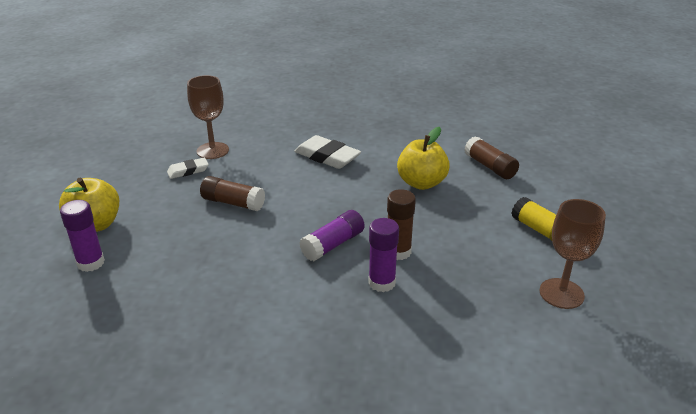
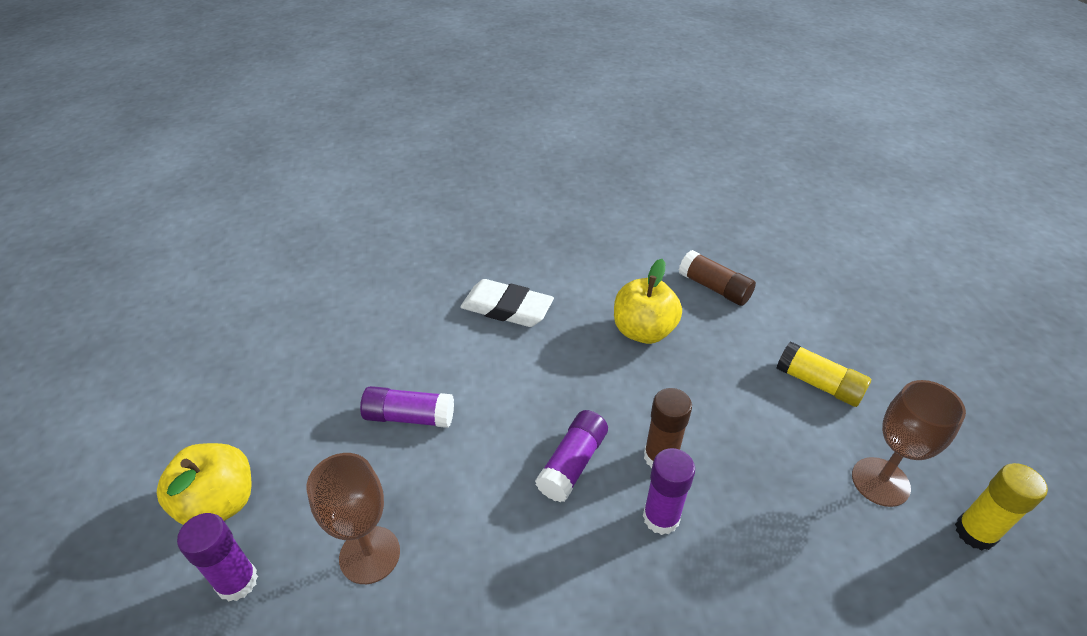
camera: 15 degrees left, 10 degrees up
(188, 171) = (324, 370): white eraser -> none
(212, 150) = (346, 326): brown goblet -> brown goblet (369, 554)
(233, 203) = (409, 417): brown glue stick -> purple glue stick
(622, 334) = (975, 532): none -> yellow glue stick

